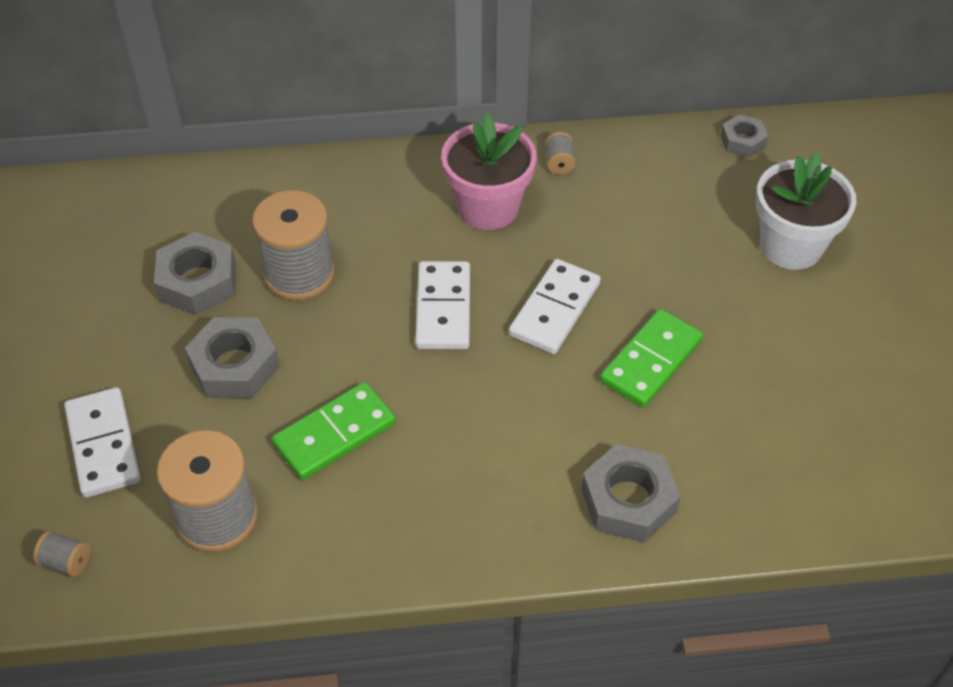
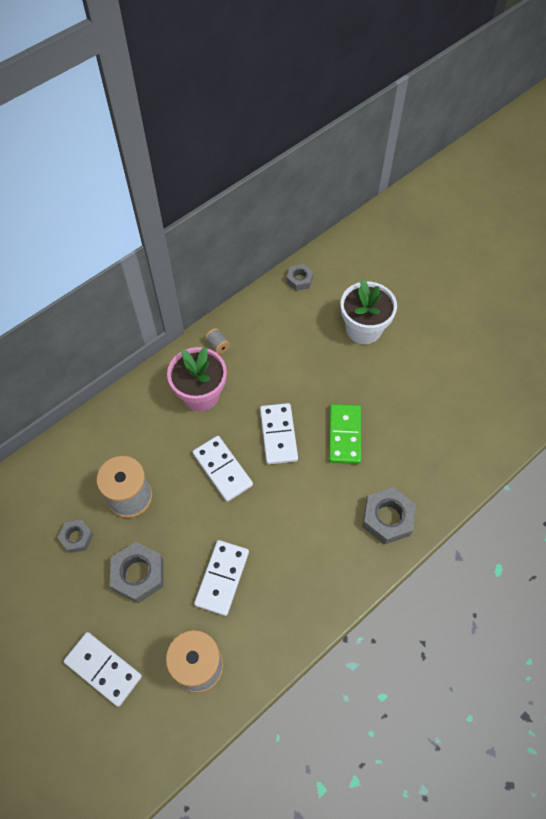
camera: 35 degrees left, 10 degrees up
(66, 561) = (139, 748): grey spool -> none
(197, 282) = (76, 537): grey nut -> grey nut, size x0.60
(334, 434) = (222, 578): green domino -> white domino

